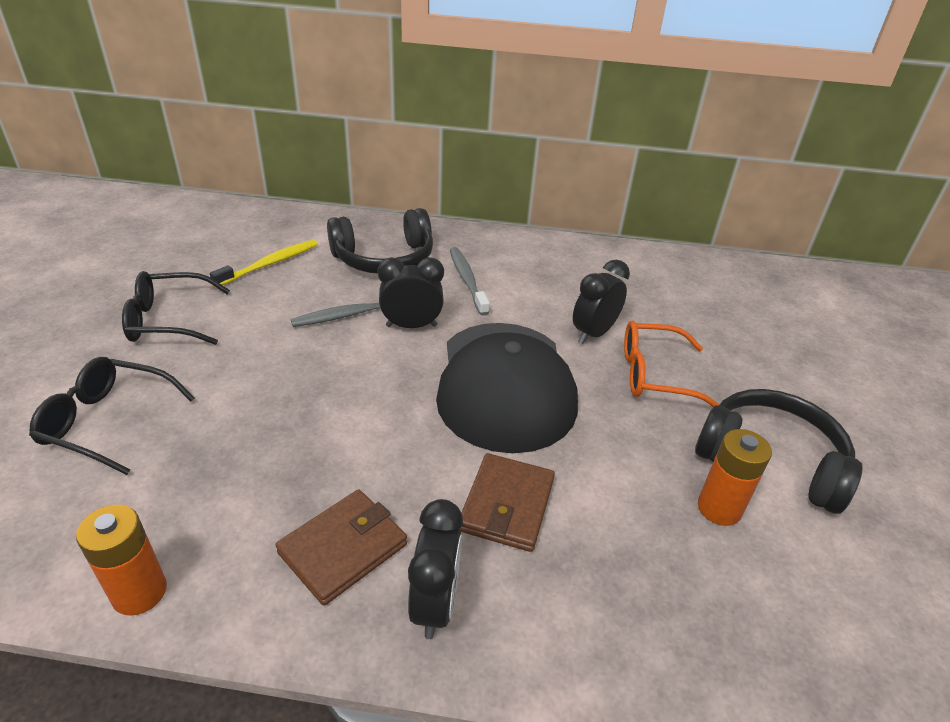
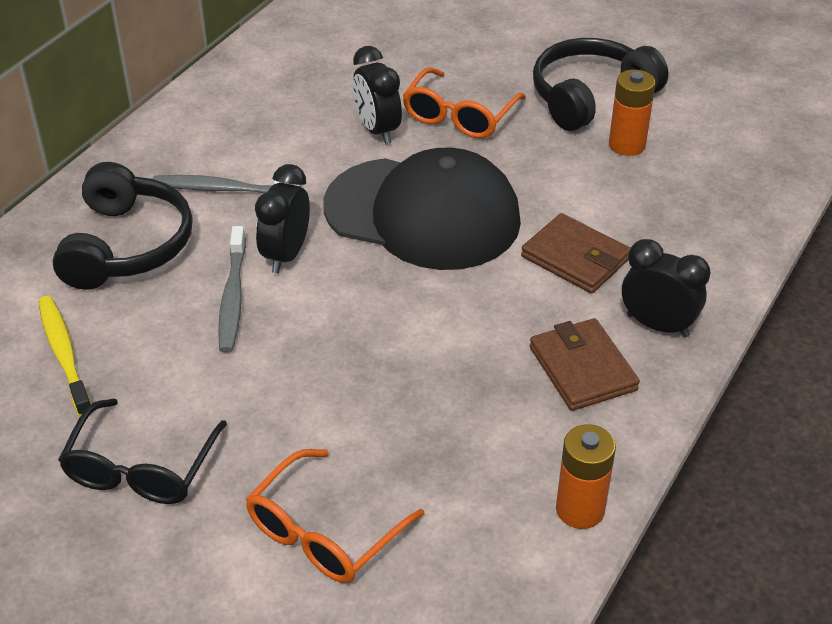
camera: 65 degrees left, 5 degrees up
(107, 422) = (324, 533): black glasses -> orange glasses

